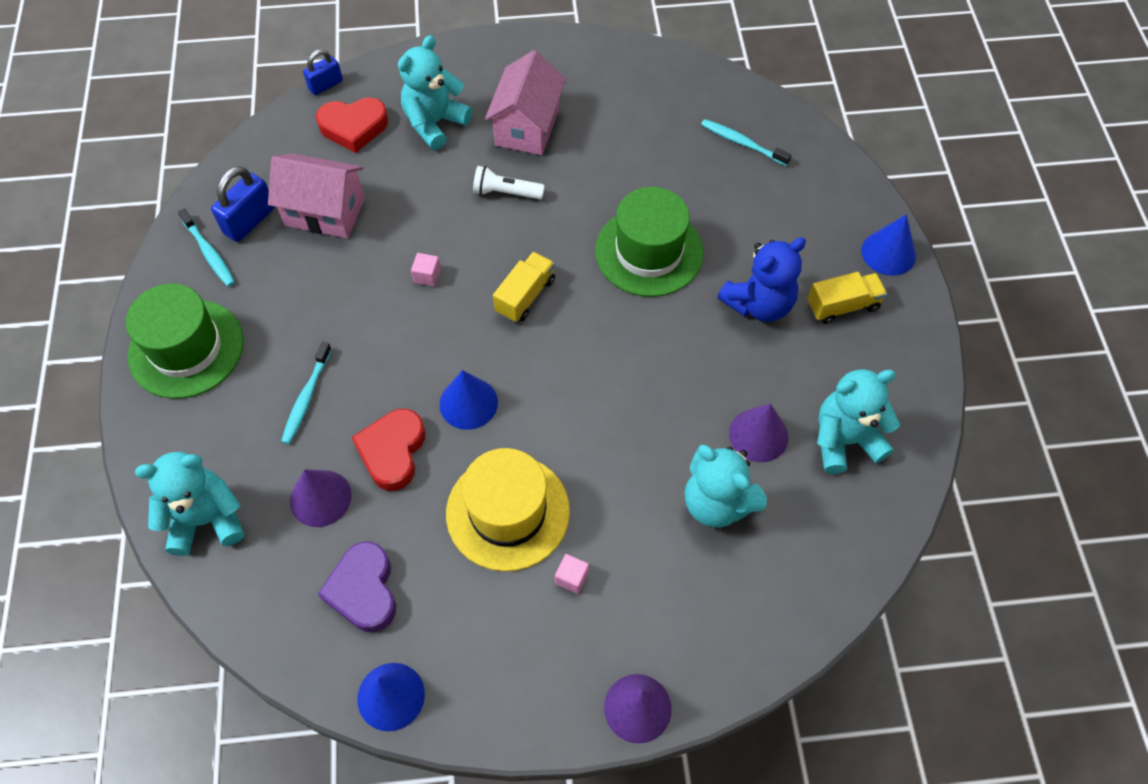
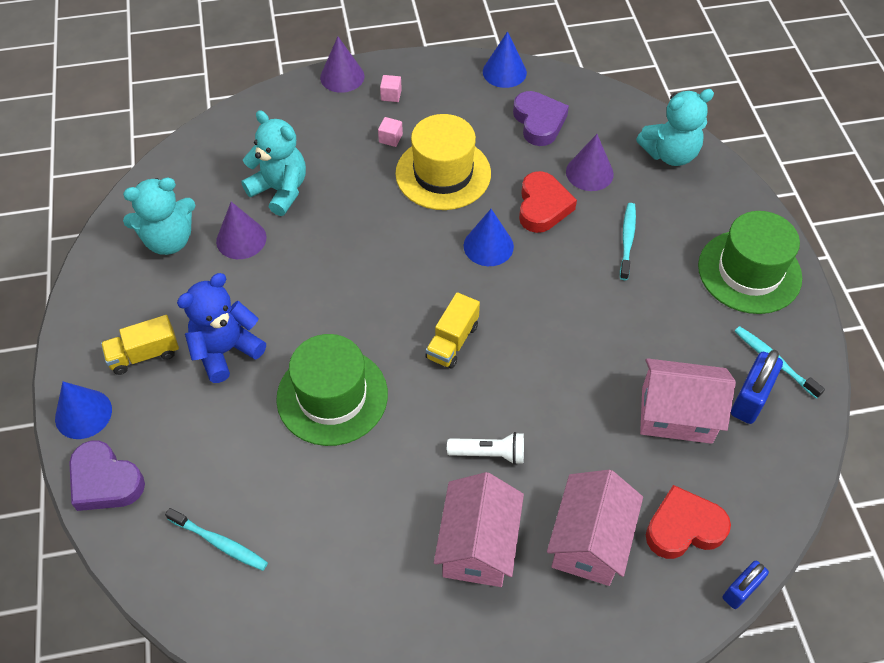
camera: 175 degrees right, 5 degrees down
(427, 276) = (551, 354): pink cube -> pink cube (391, 95)
(435, 123) = (589, 541): turquoise teddy bear -> pink house
(851, 195) = (105, 481): none -> purple heart

